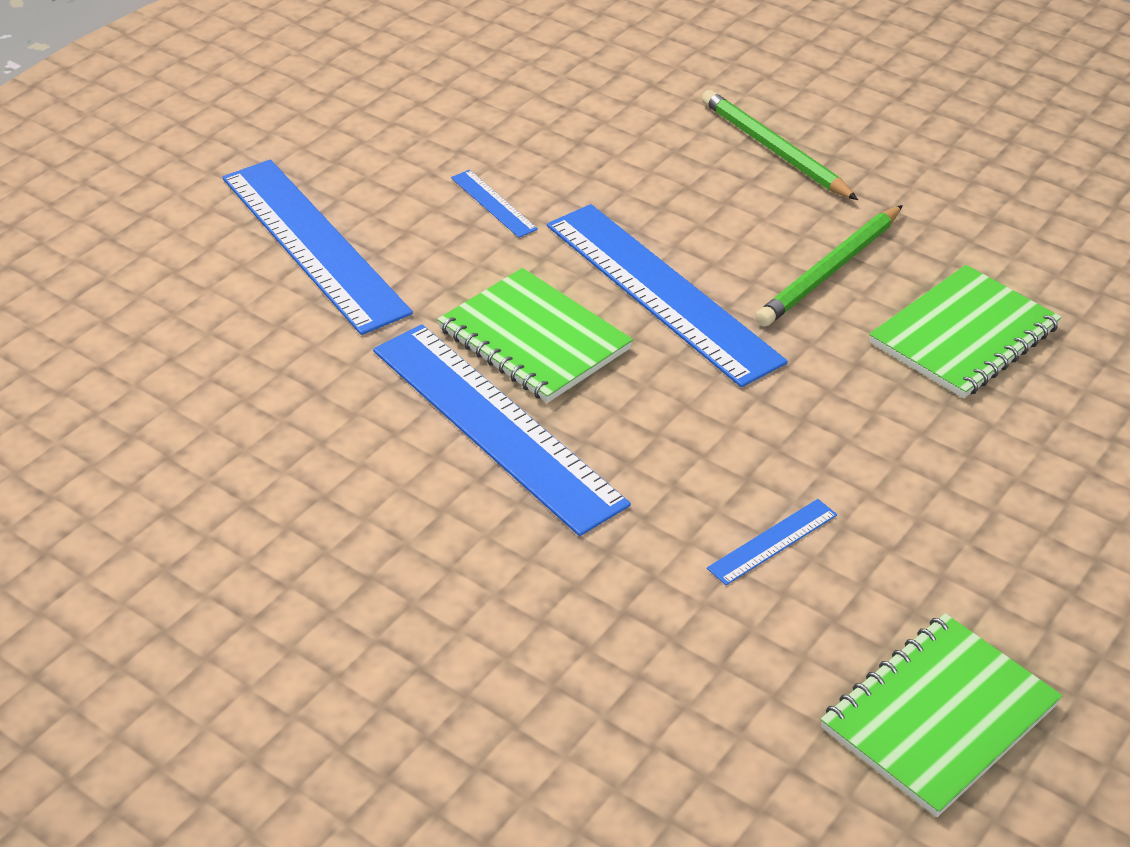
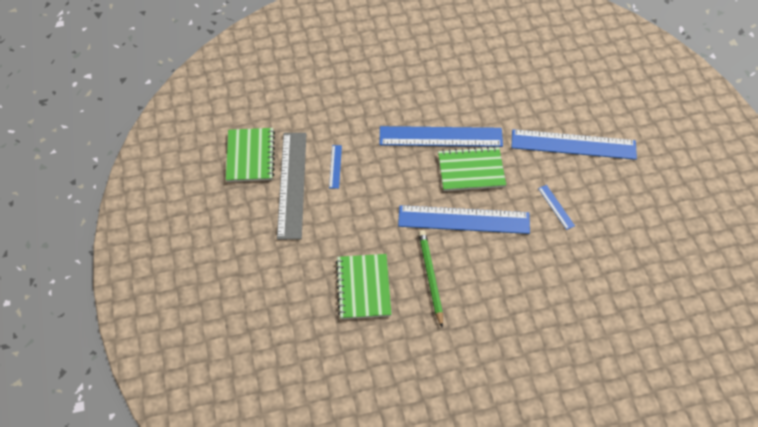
camera: 130 degrees right, 15 degrees up
(493, 203) = (556, 207): blue ruler -> blue ruler turned 60 degrees clockwise
(775, 150) = (516, 321): green pencil -> none
(907, 582) = (292, 184): none -> grey ruler

